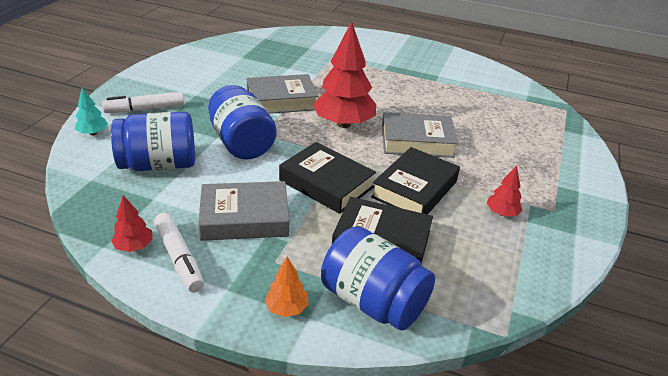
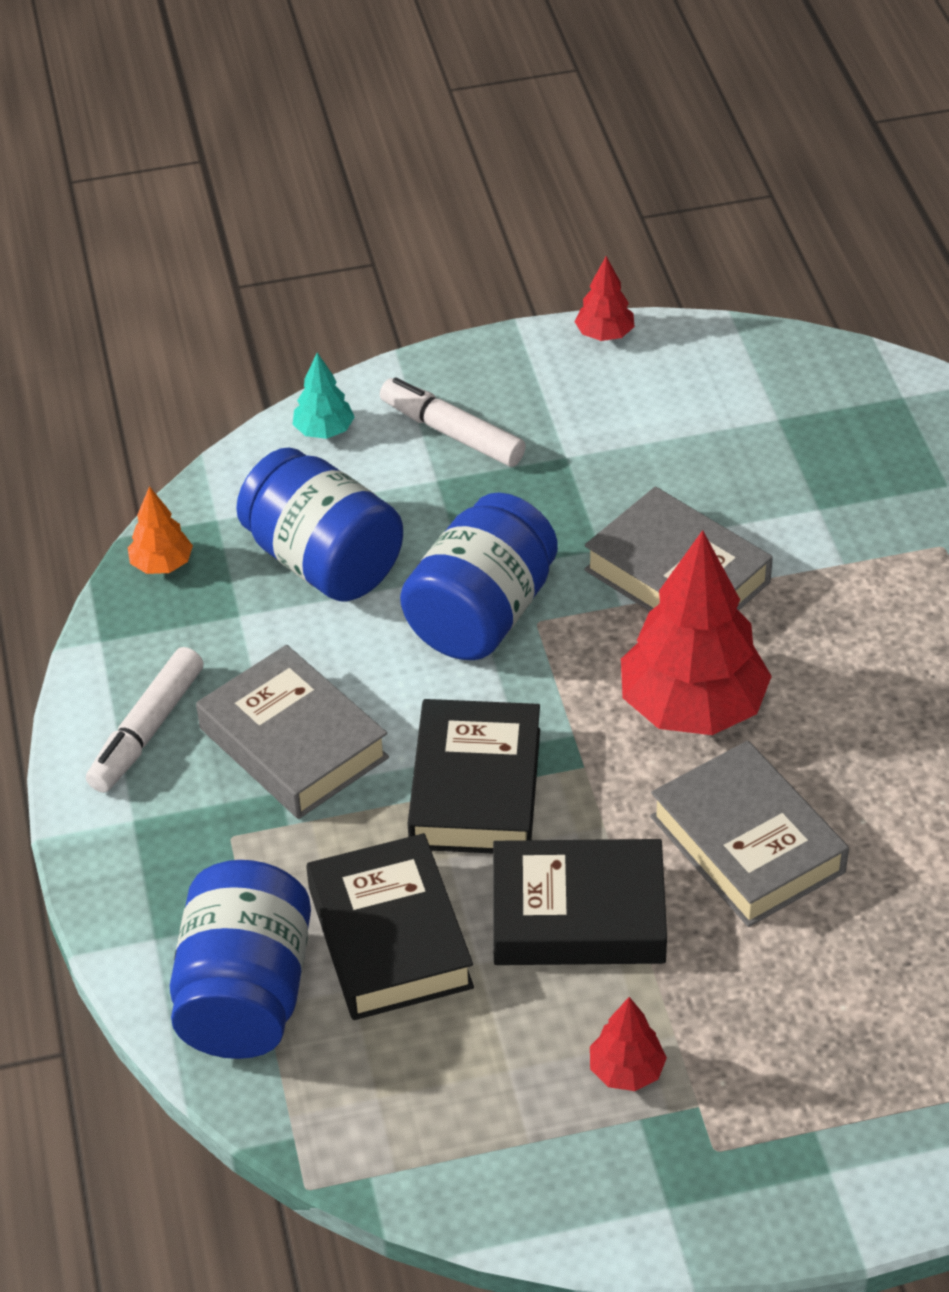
camera: 60 degrees right, 10 degrees up
(134, 246) = (127, 669): red tree -> red tree (604, 335)
(286, 308) = (151, 904): orange tree -> orange tree (162, 564)

